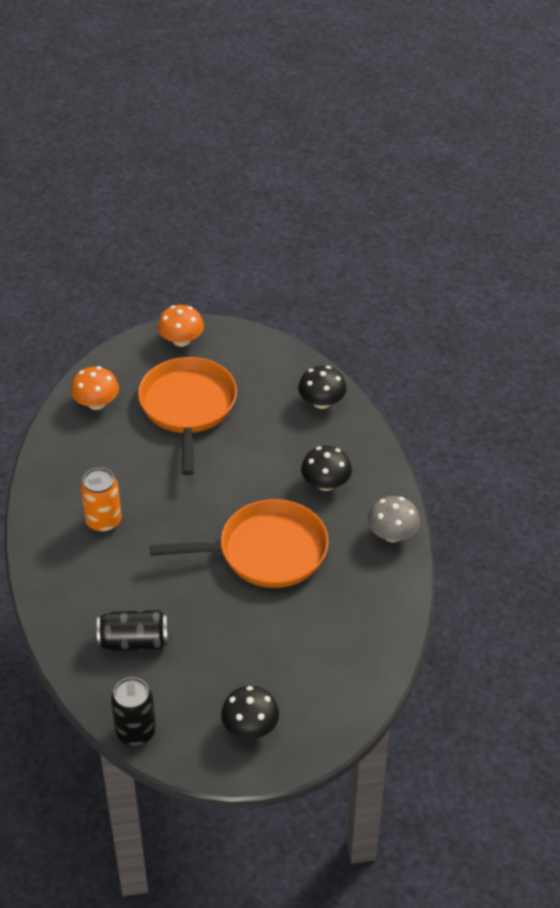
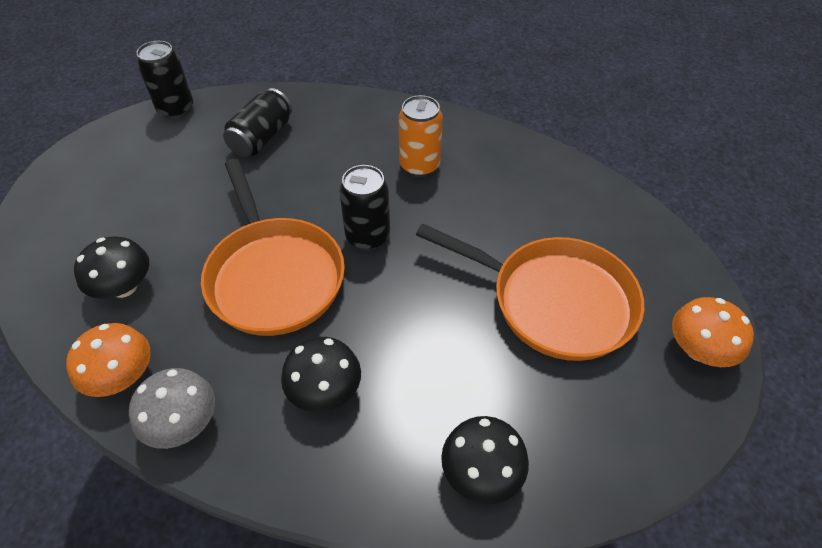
camera: 120 degrees right, 5 degrees up
(96, 403) = (605, 219): orange mushroom -> orange mushroom (122, 376)
(197, 518) = (368, 237): none -> black can
(250, 727) = (100, 175): black mushroom -> black mushroom (124, 287)
(266, 551) = (274, 276): orange pan -> orange pan turned 45 degrees counterclockwise

